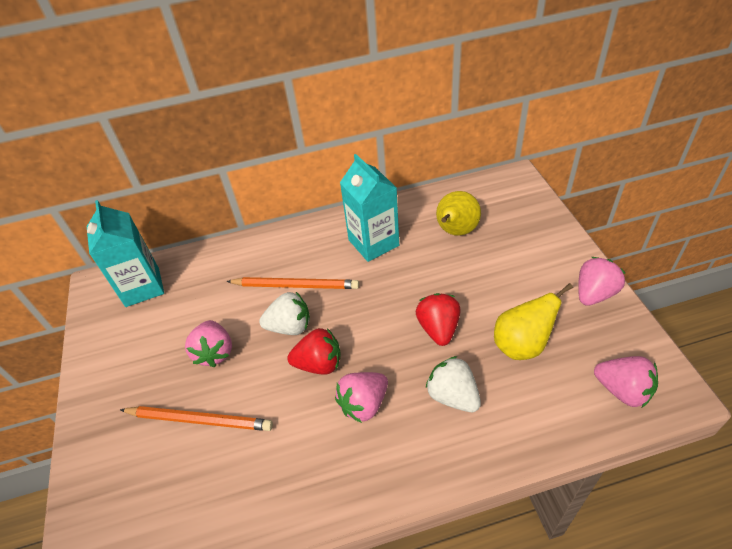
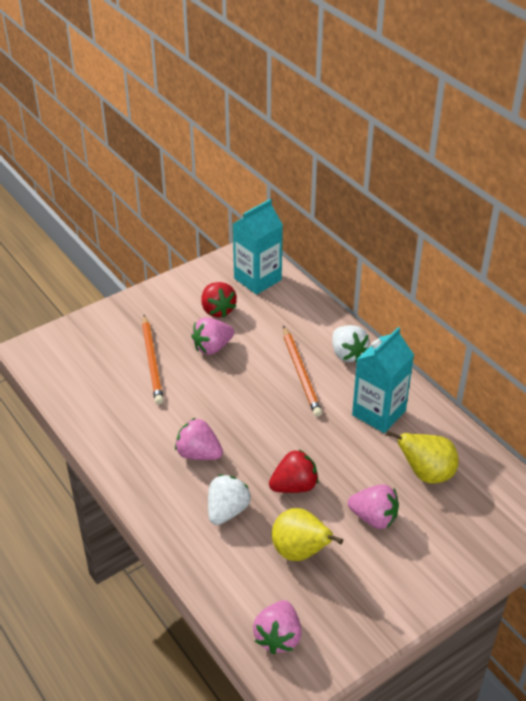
camera: 65 degrees right, 5 degrees down
(290, 327) = (255, 384): white strawberry -> white strawberry (347, 354)
(319, 364) = (226, 414): red strawberry -> red strawberry (217, 310)
(594, 293) = (391, 605): pink strawberry -> pink strawberry (374, 518)

